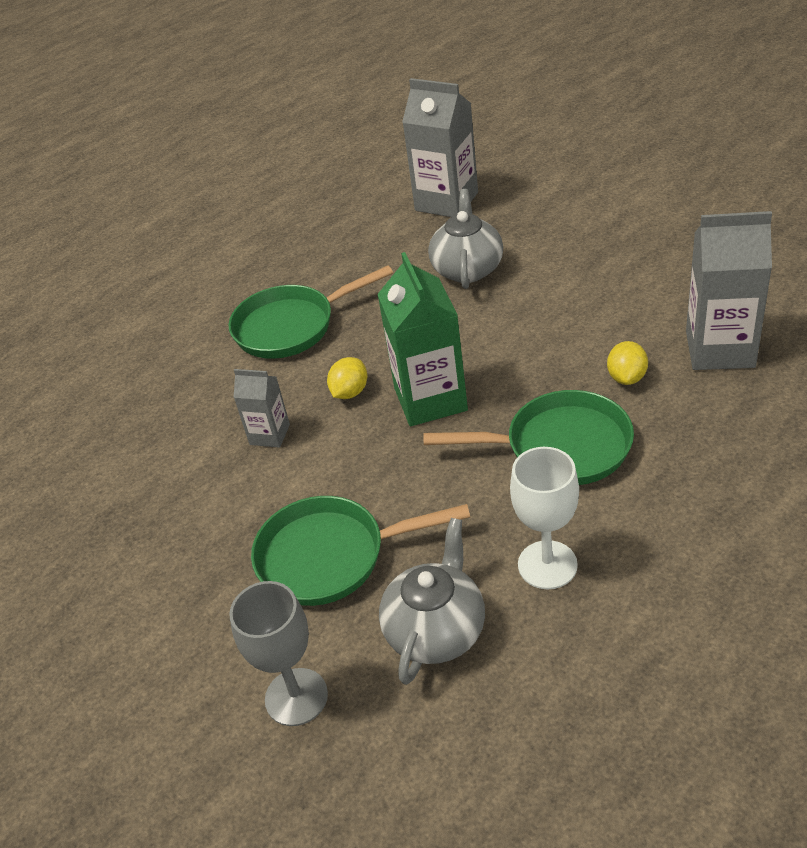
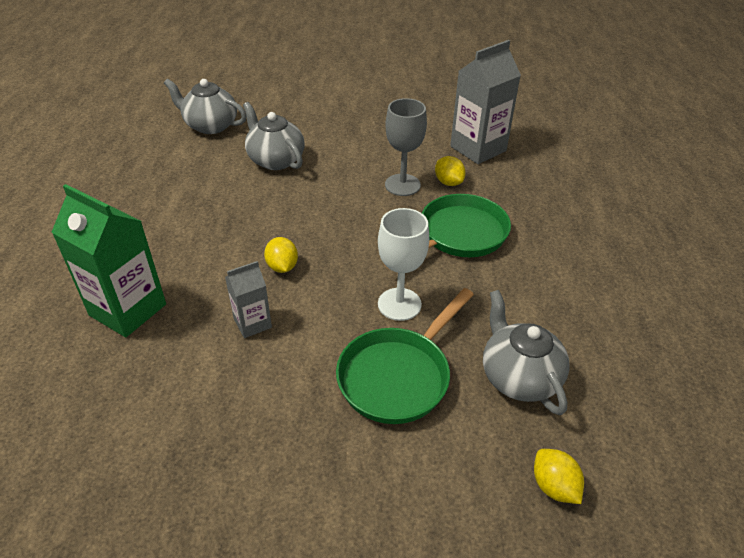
camera: 50 degrees left, 0 degrees up
(291, 326) = (180, 245): green pan -> none
(296, 697) = (487, 479): grey goblet -> grey goblet (402, 185)
(342, 746) = (554, 486): none -> yellow lemon
(430, 399) = (346, 245): green carton -> green carton (128, 310)
(446, 201) = (210, 125): grey carton -> grey teapot
(547, 565) = (531, 302): white goblet -> white goblet (399, 304)

